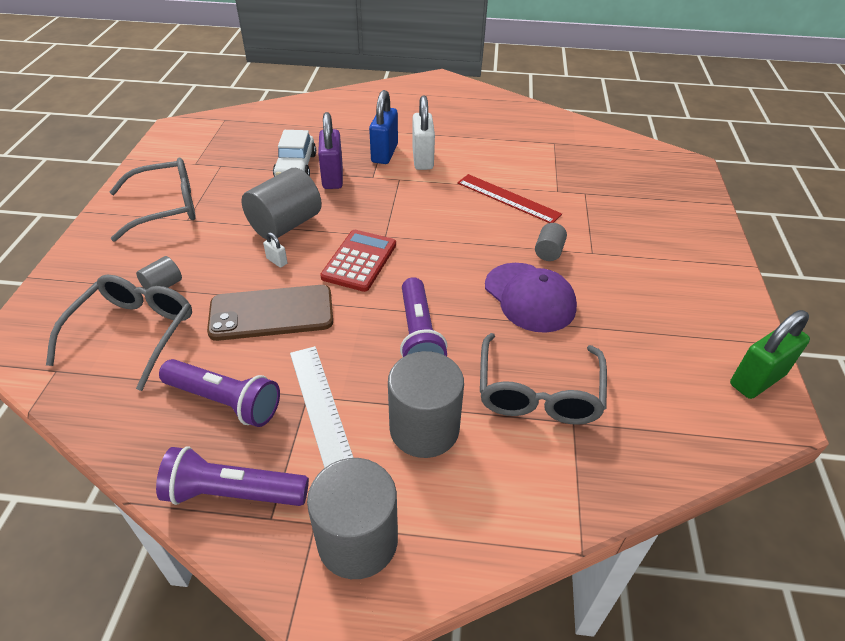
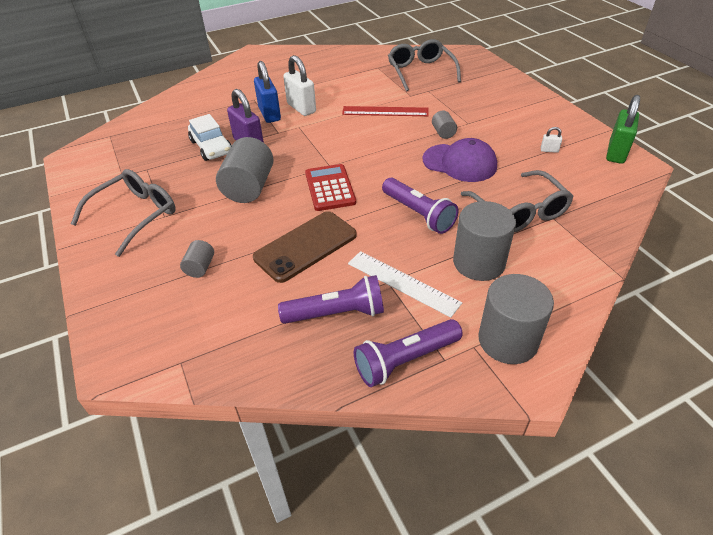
camera: 30 degrees left, 0 degrees up
(133, 333) = (215, 307): grey glasses -> grey glasses (421, 72)
(277, 261) = (270, 213): white padlock -> white padlock (549, 150)

